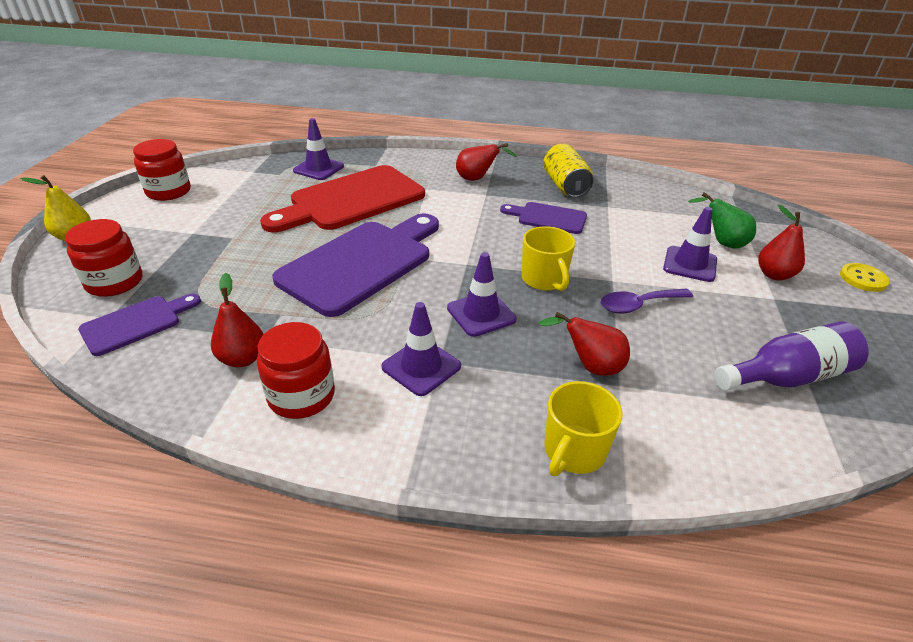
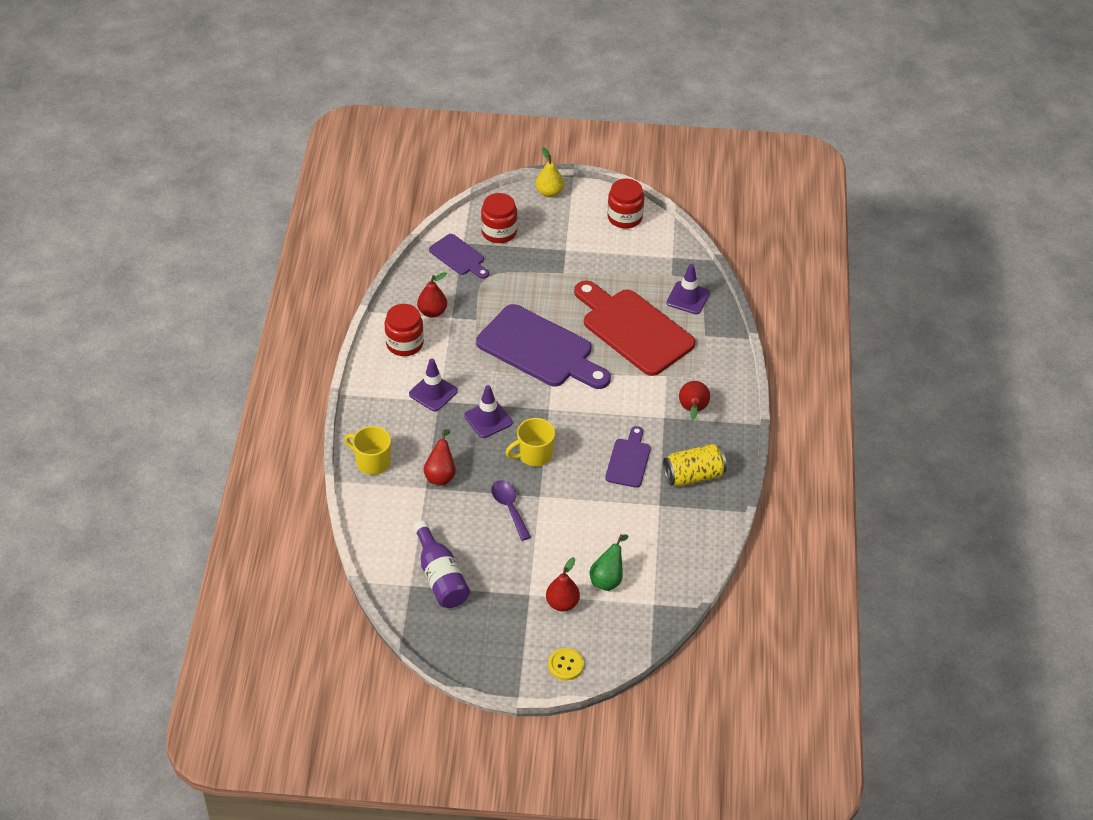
camera: 85 degrees right, 10 degrees up
(690, 264) = (569, 549): purple traffic cone -> none

